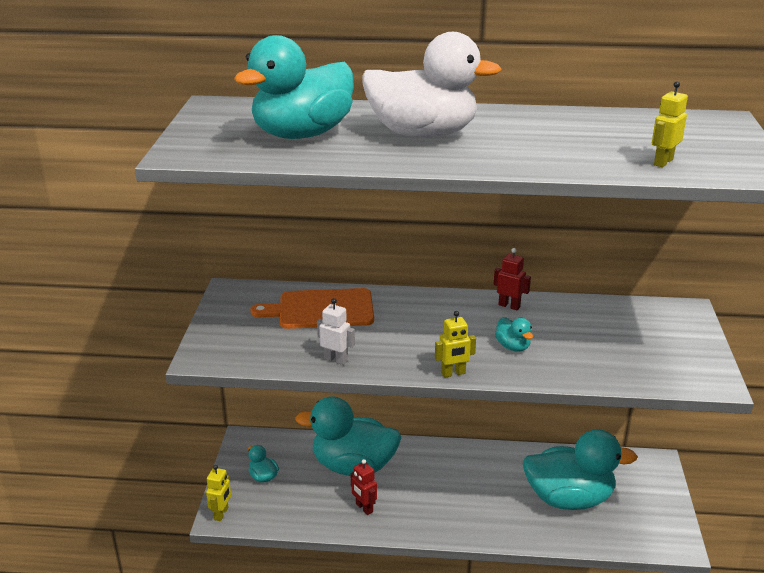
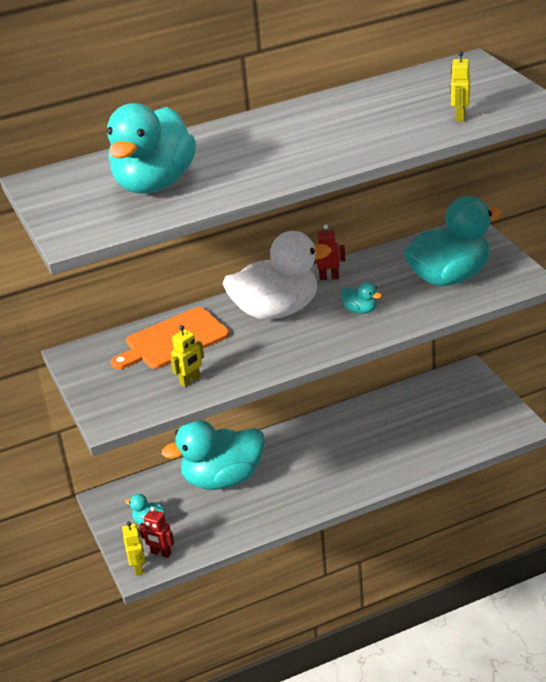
camera: 25 degrees left, 5 degrees up
(336, 360) = (227, 377): white robot -> none
(364, 508) = (260, 508): red robot -> red robot (161, 553)
(423, 134) = (254, 151): white duck -> white duck (276, 311)
(453, 373) = (332, 350): yellow robot -> yellow robot (190, 381)
(569, 498) = (420, 428): turquoise duck -> turquoise duck (449, 277)

